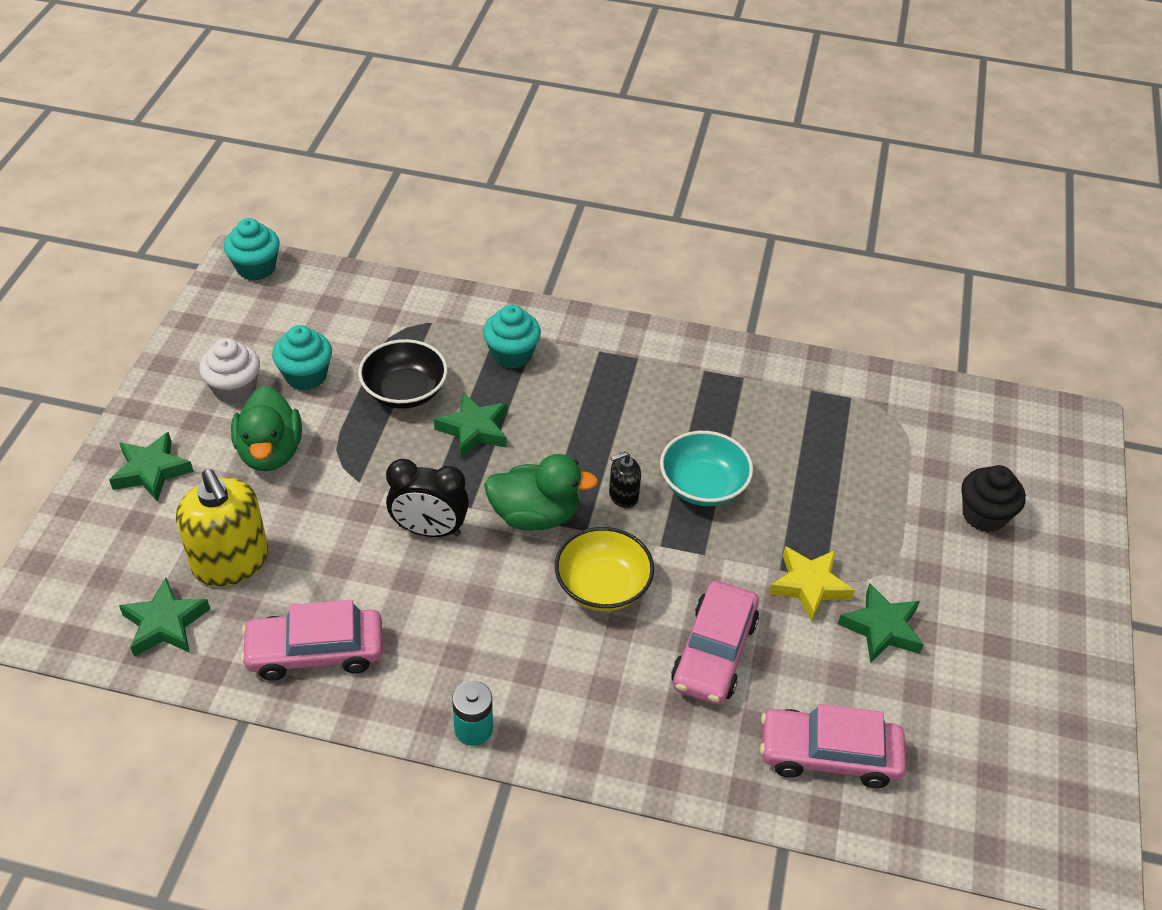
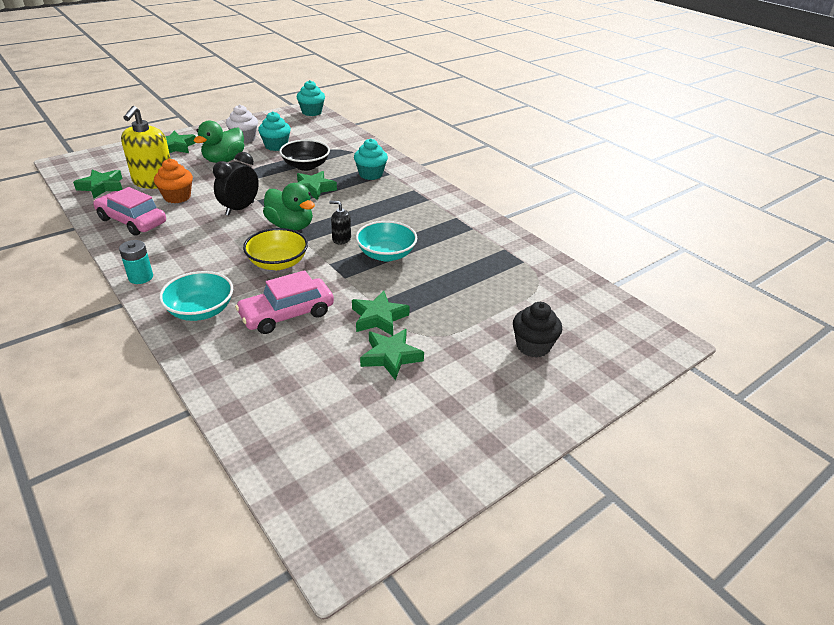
camera: 40 degrees right, 10 degrees down
(311, 567) = (177, 197): none -> orange cupcake
(429, 530) = (240, 209): black clock -> black clock turned 75 degrees clockwise
(617, 720) = (201, 310): none -> turquoise bowl
(809, 586) = (378, 318): yellow star -> green star
(829, 755) = (274, 388): pink car -> none

